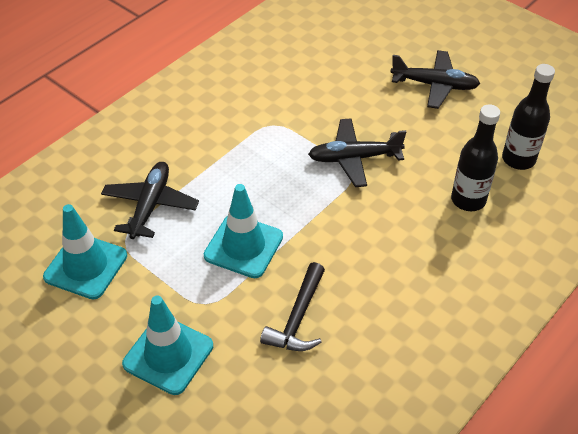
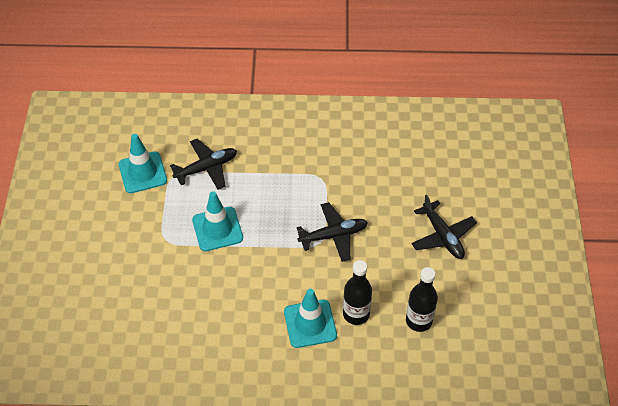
camera: 50 degrees right, 5 degrees up
(168, 355) = (121, 247): turquoise traffic cone -> turquoise traffic cone (310, 324)
(298, 318) = (191, 287): black hammer -> none
(354, 158) = (333, 235): black plane -> black plane turned 120 degrees clockwise

